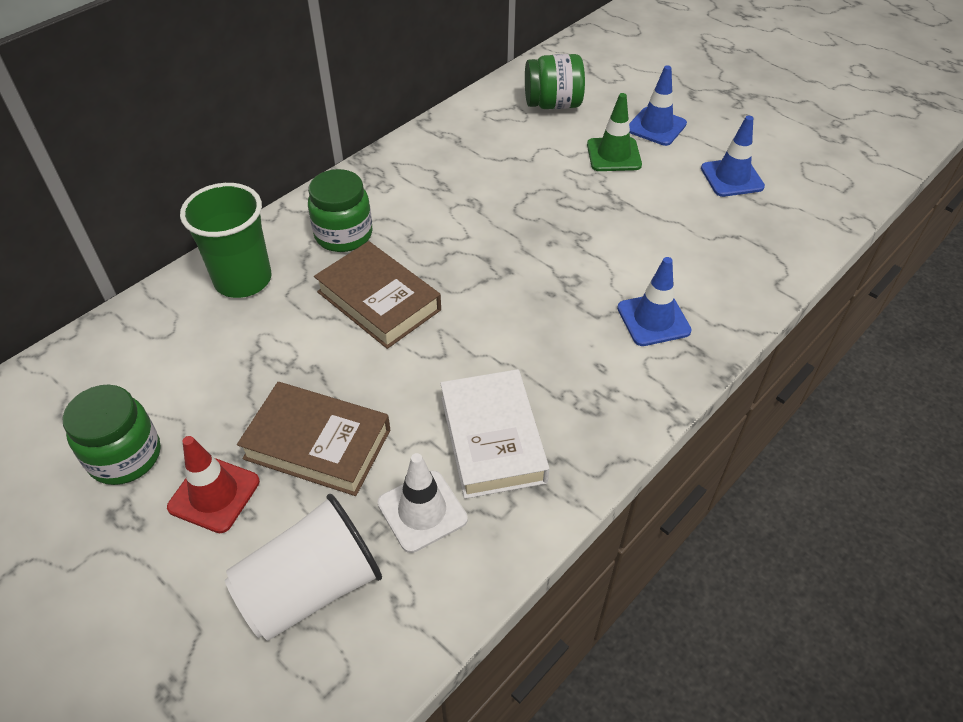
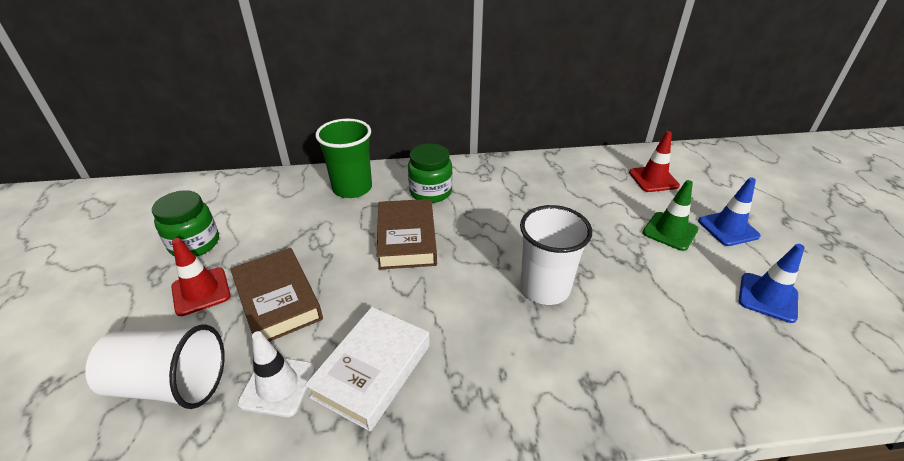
camera: 40 degrees right, 10 degrees down
(553, 104) = (653, 179): green jar -> red traffic cone
(561, 271) = (545, 288): none -> white cup
(653, 319) = (582, 366): blue traffic cone -> none

